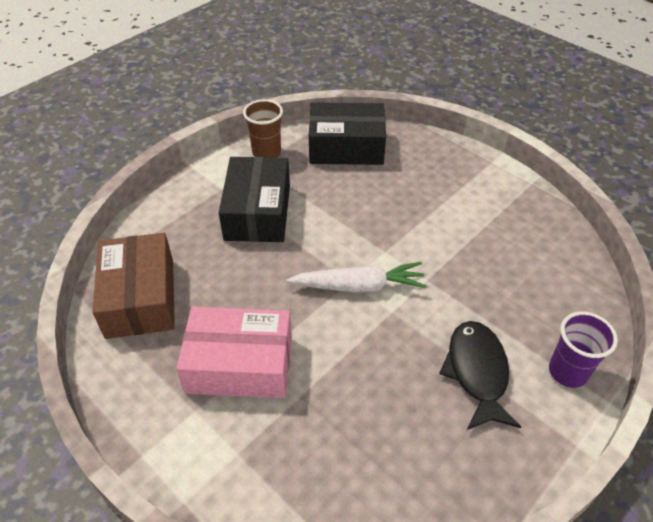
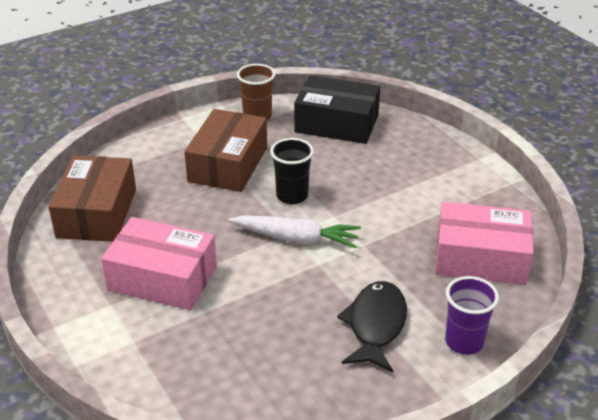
camera: 15 degrees right, 10 degrees down
(258, 212) = (228, 164): black box -> brown box
(335, 236) = (292, 196): none -> black cup
(541, 271) = (480, 258): none -> pink box

